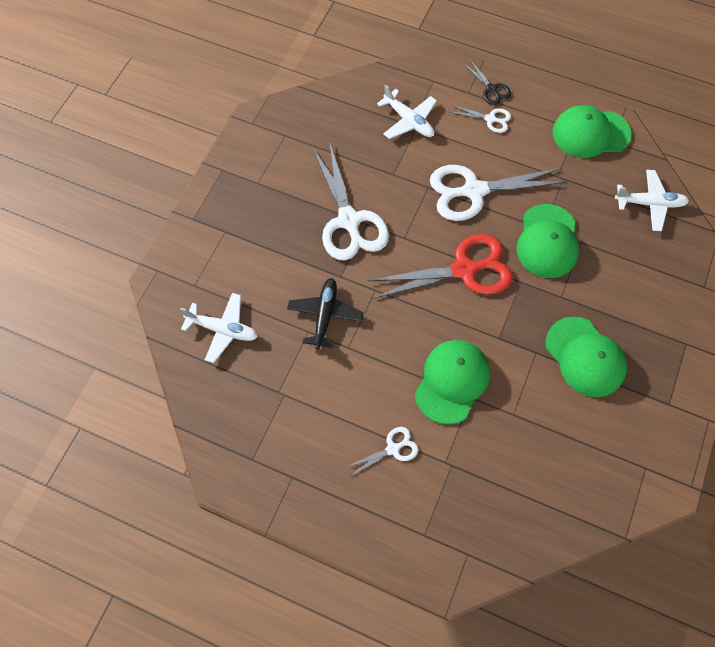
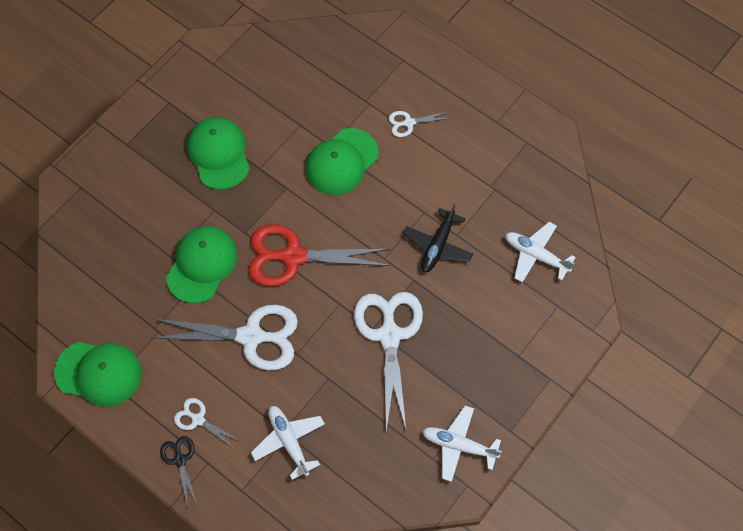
camera: 165 degrees left, 0 degrees up
(650, 204) = (83, 278): white plane -> white plane (459, 445)

